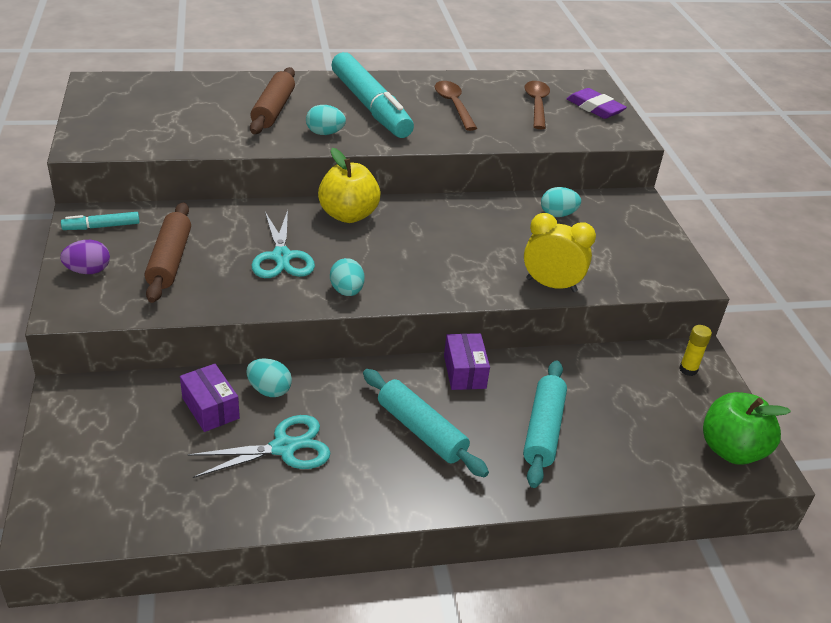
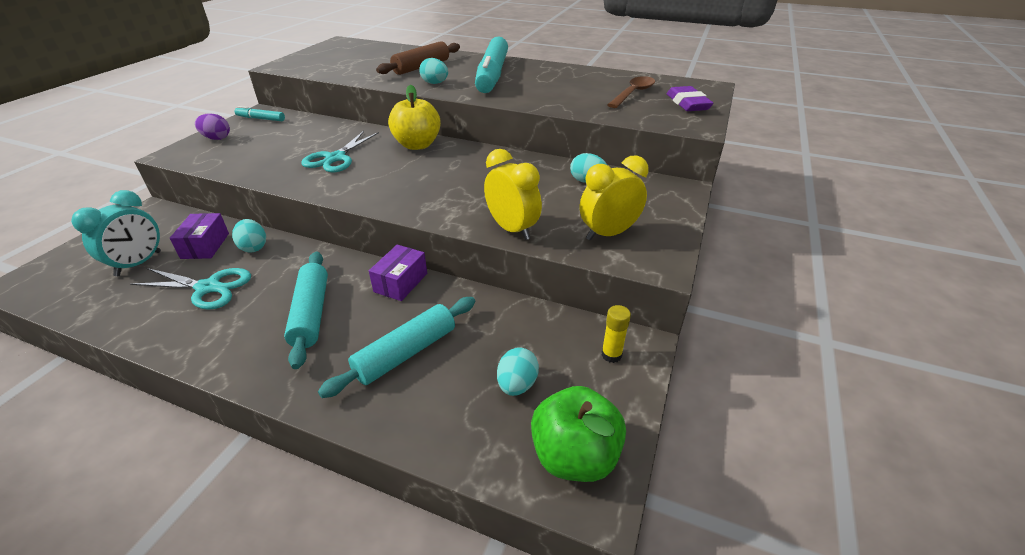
camera: 35 degrees right, 0 degrees up
(163, 455) = (139, 264): none -> turquoise clock
(169, 260) = (267, 144): brown rolling pin -> none
(347, 291) = (345, 189): turquoise egg -> turquoise egg (517, 384)
(453, 105) = (559, 84): brown spoon -> none
(628, 264) = (608, 233): none -> yellow clock

